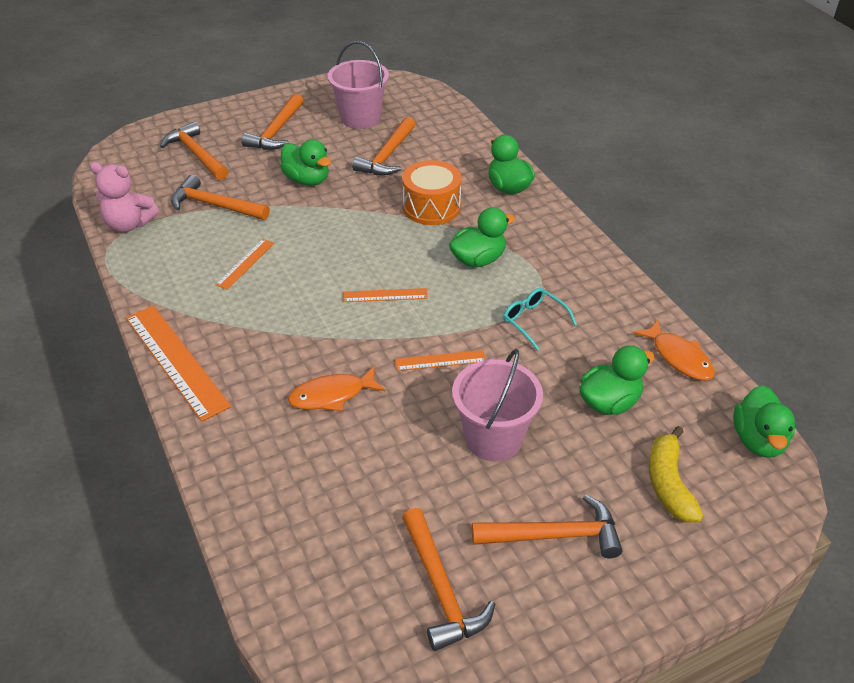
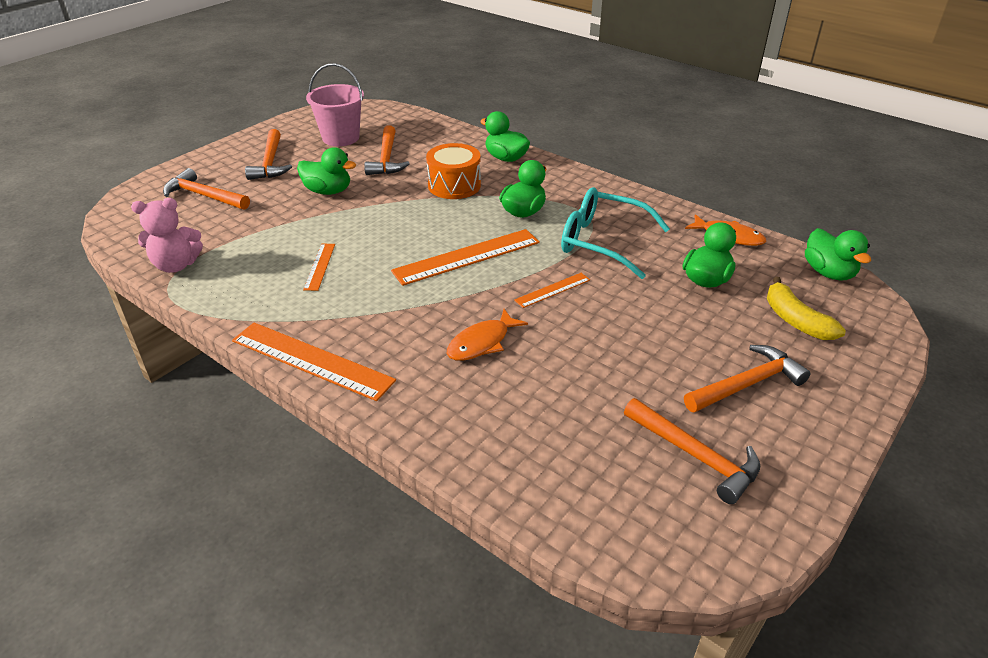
camera: 25 degrees left, 5 degrees down
(215, 205) = (254, 230): orange hammer -> none
(385, 295) = (467, 256): orange ruler -> orange ruler, size x1.94
(493, 438) = (642, 332): pink bucket -> none
(534, 321) = (603, 242): turquoise glasses -> turquoise glasses, size x1.89

